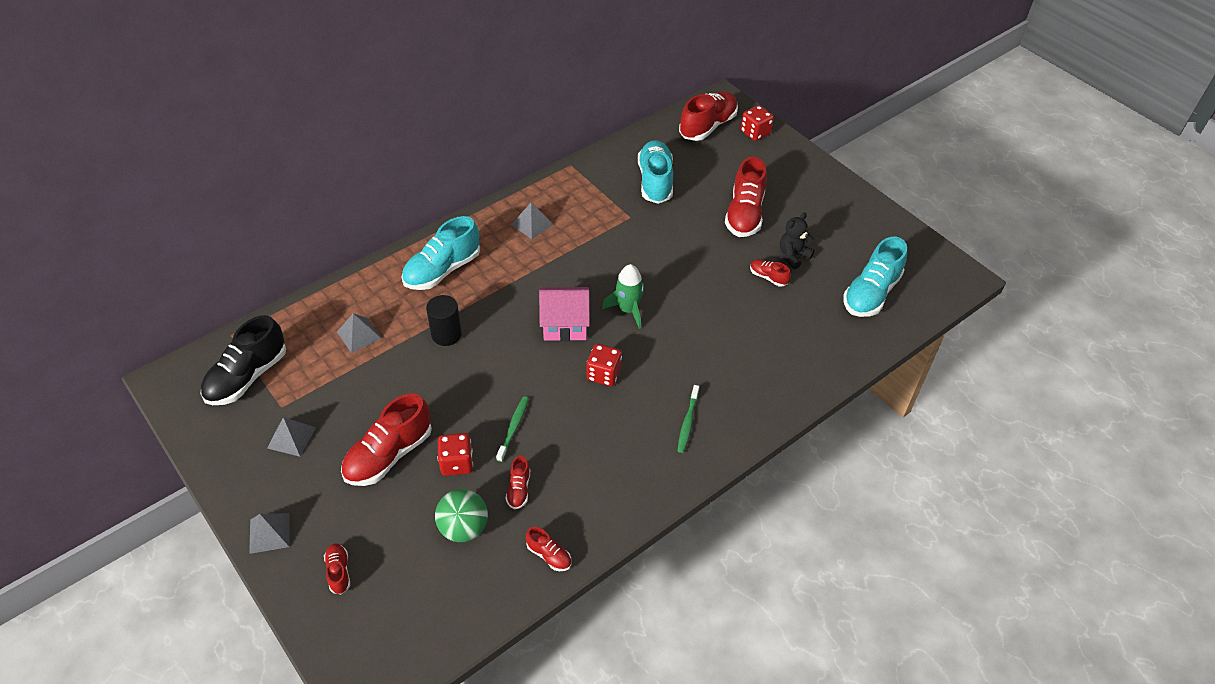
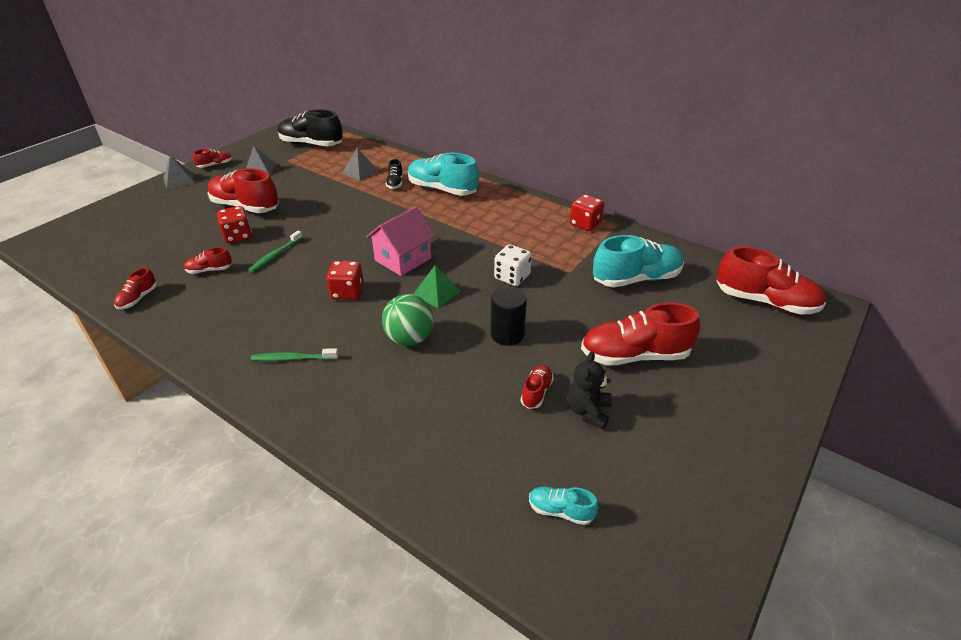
camera: 75 degrees right, 10 degrees down
(339, 572) = (141, 210): red shoe -> red shoe (215, 165)
(406, 307) = (395, 183): none -> black shoe
(446, 334) = (372, 205): black cylinder -> black cylinder (507, 334)
(464, 528) = (172, 252): green ball -> green ball (409, 338)
(513, 428) = (276, 255): green toothbrush -> green toothbrush turned 120 degrees clockwise
(532, 224) = (522, 219): grey pyramid -> none
(565, 325) = (403, 259): pink house -> pink house turned 60 degrees clockwise
(624, 255) = (512, 277): none -> white dice
(628, 310) = (436, 293): green rocket -> green pyramid
(755, 133) = (794, 343): red dice -> red dice (585, 224)
(793, 256) = (588, 411): black teddy bear -> black teddy bear turned 105 degrees counterclockwise
(871, 293) = (560, 511): turquoise shoe -> turquoise shoe, size x0.48

